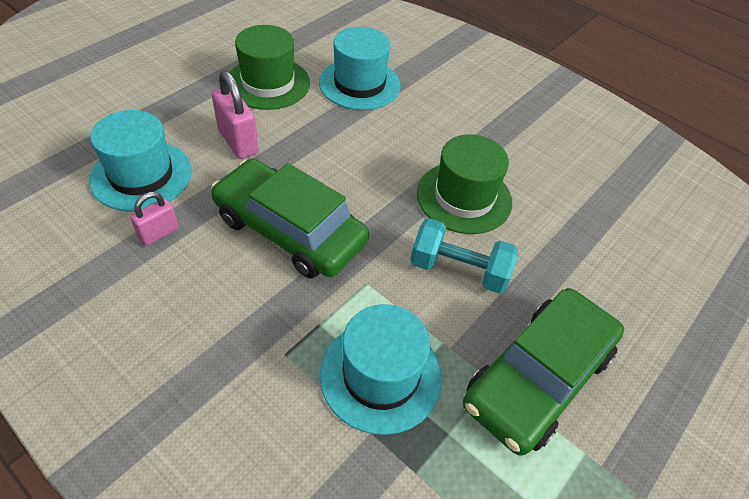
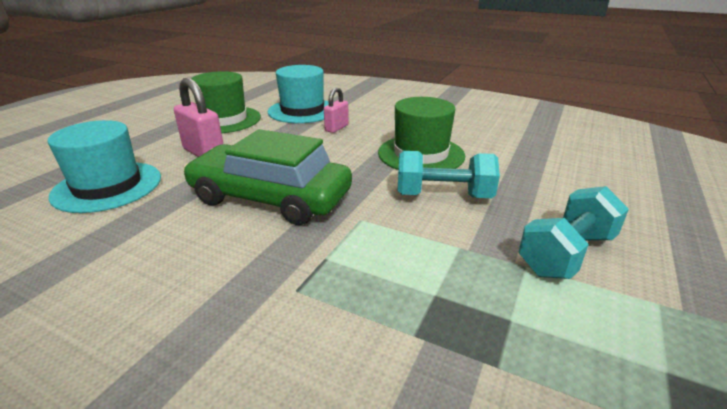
camera: 10 degrees left, 20 degrees down
(159, 233) = (130, 222): pink padlock -> pink padlock (336, 128)
(380, 375) = (410, 285): turquoise hat -> none
(538, 377) = (566, 254): green car -> turquoise dumbbell

